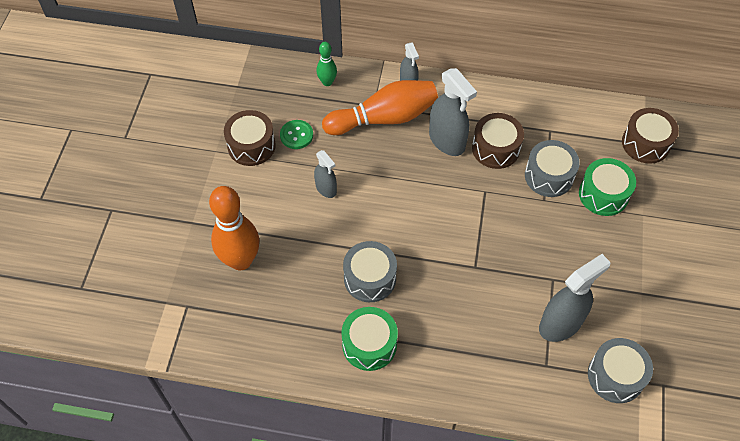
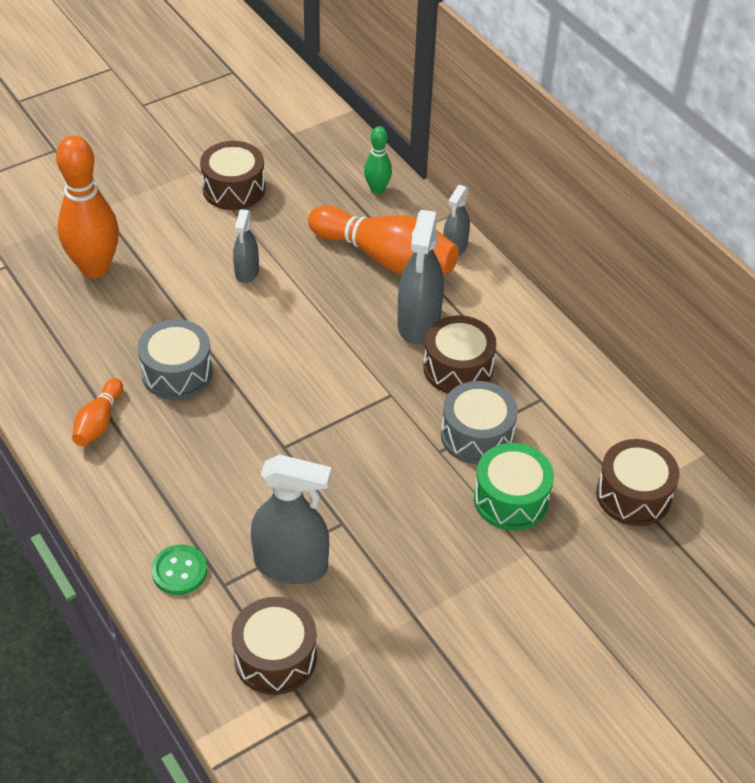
camera: 45 degrees right, 10 degrees down
(296, 135) = (285, 210): green button -> green button (179, 571)
(369, 344) = (99, 422): green drum -> orange bowling pin
(615, 376) = (275, 657): grey drum -> brown drum

